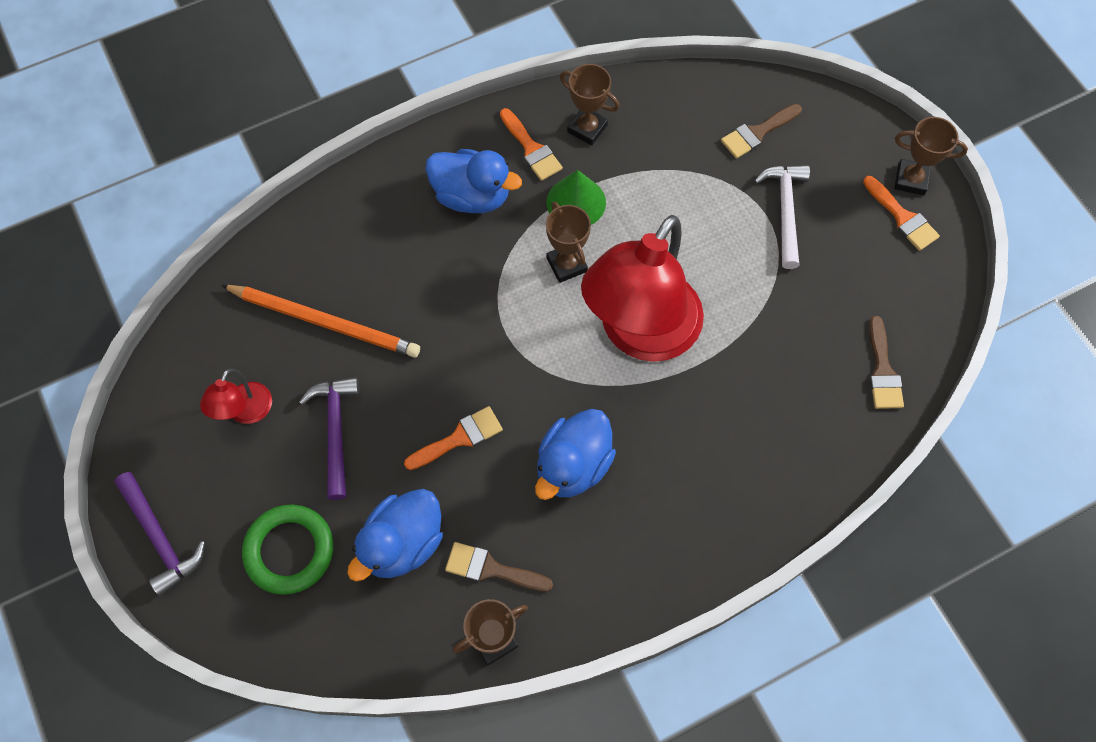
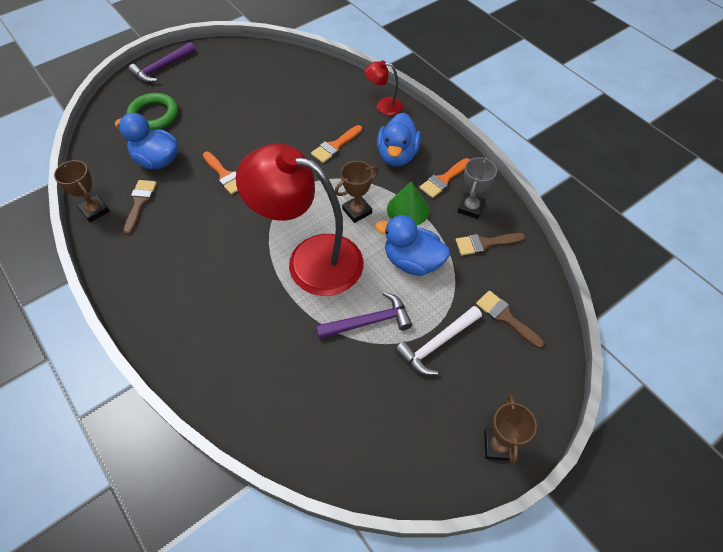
camera: 80 degrees right, 10 degrees down
(246, 412) = (234, 84): red lamp -> red lamp (383, 106)
(325, 322) = (294, 105): orange pencil -> none
(335, 431) = (225, 121): purple hammer -> purple hammer (369, 321)
(573, 465) = (209, 234): blue duck -> blue duck (412, 261)
(587, 128) = (471, 208): brown trophy -> grey trophy
(785, 211) = (437, 344): white hammer -> white hammer turned 150 degrees clockwise
(882, 371) = (302, 431): brown brush -> brown brush (485, 243)
(902, 217) = (456, 440): orange brush -> orange brush (335, 146)

